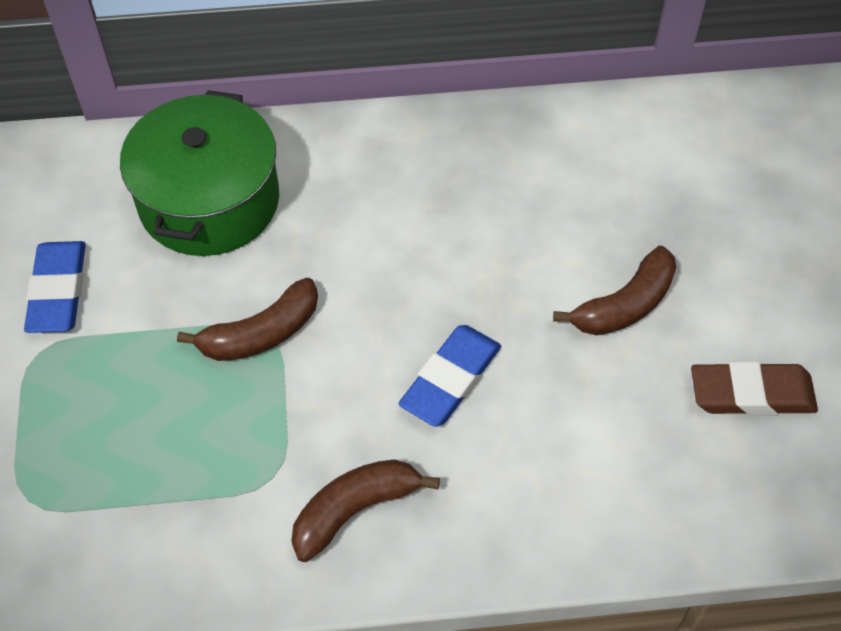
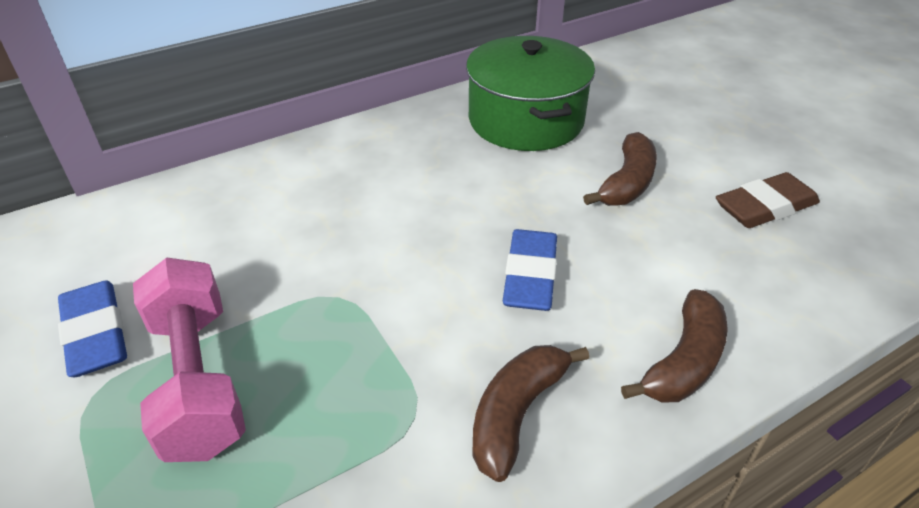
camera: 25 degrees left, 15 degrees down
(121, 370) = (197, 380): none -> pink dumbbell
(209, 200) = (228, 218): green pot -> green pot (526, 120)
(261, 333) = (333, 299): brown banana -> brown banana (684, 361)

